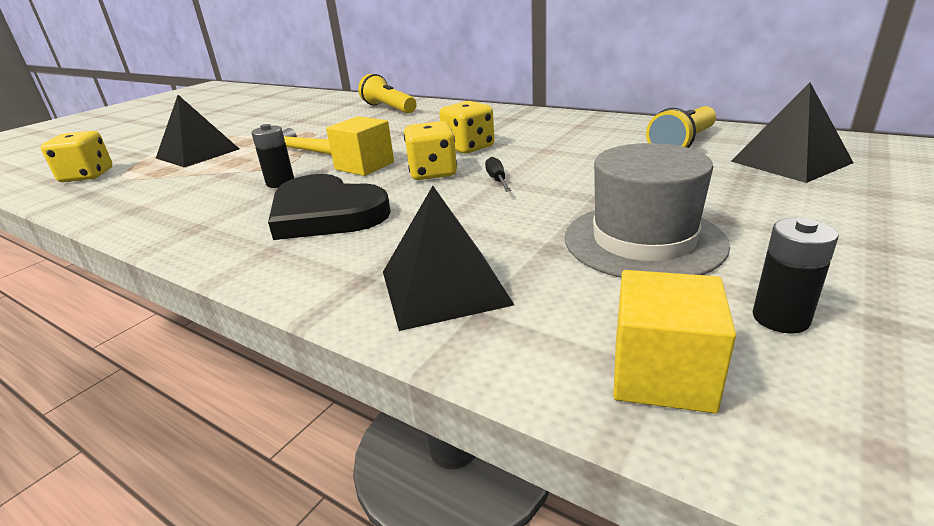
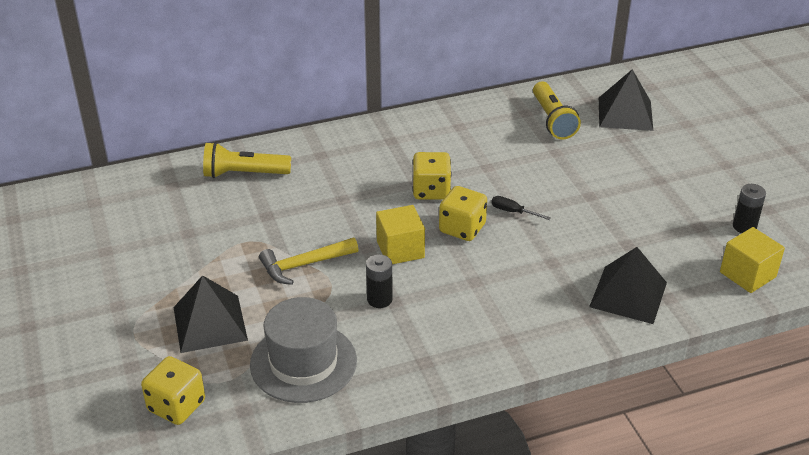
camera: 55 degrees left, 10 degrees up
(326, 213) = (476, 298): black heart -> none
(643, 240) = (652, 214): grey hat -> grey hat (303, 362)

